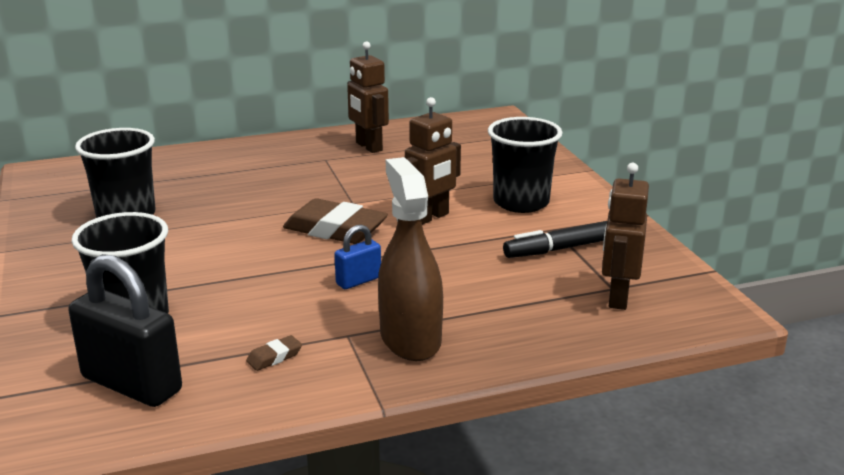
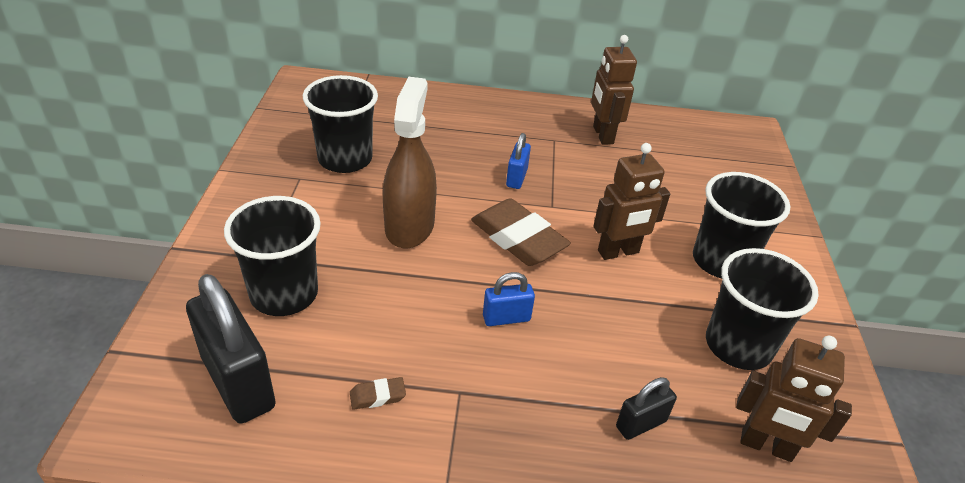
camera: 20 degrees right, 15 degrees up
(307, 191) = (516, 178): none -> blue padlock
(410, 339) = (517, 422): brown spray bottle -> brown spray bottle (409, 226)
(513, 312) = (641, 424): none -> black padlock
(563, 248) = (738, 345): black marker -> black cup
(618, 298) = (766, 446): brown robot -> brown robot turned 105 degrees counterclockwise

